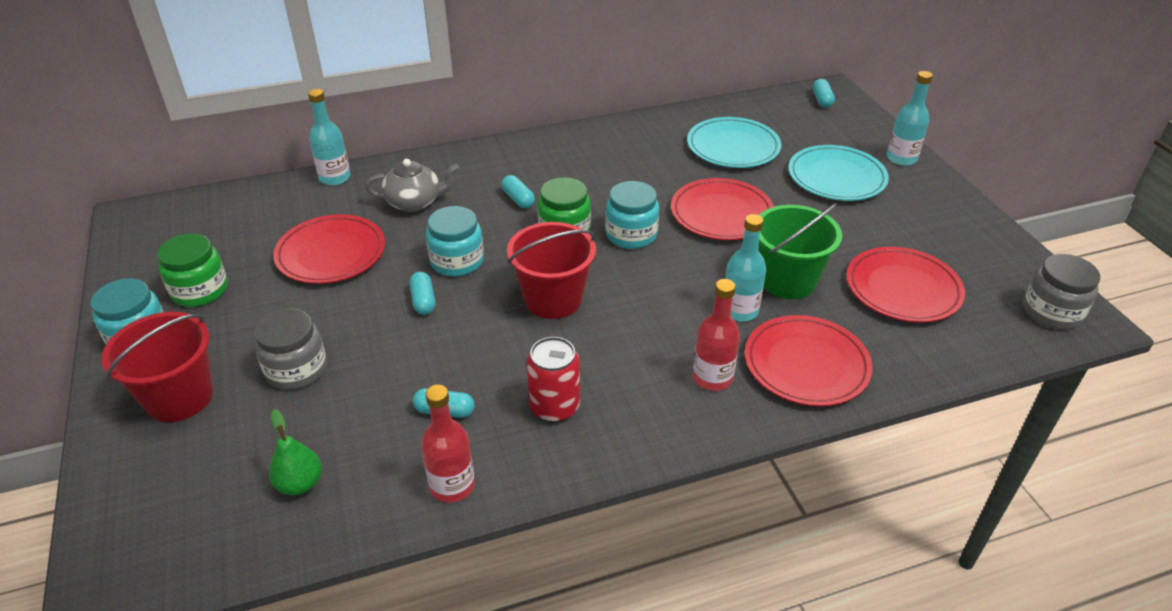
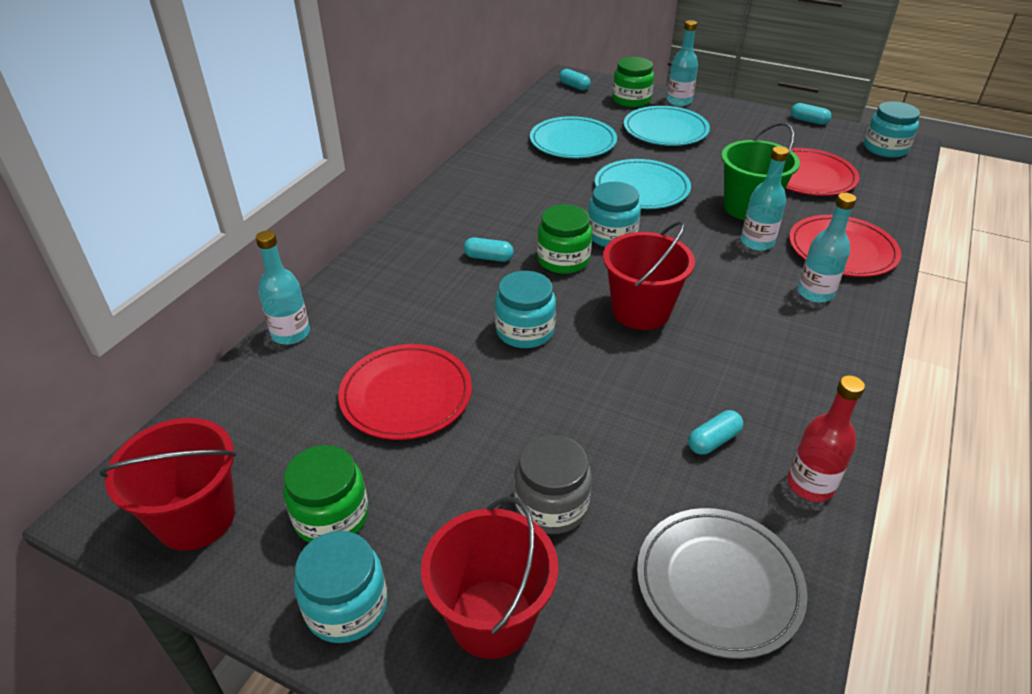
camera: 45 degrees left, 0 degrees up
(153, 246) = (196, 517): none -> red bucket
(300, 484) = (718, 584): green pear -> grey plate
(414, 202) = (406, 309): grey teapot -> none
(423, 301) = (553, 377): turquoise capsule -> turquoise capsule (808, 121)
(554, 407) = (770, 380): red can -> none
(712, 378) = (815, 293): red bottle -> turquoise bottle
(721, 213) = (641, 189): red plate -> turquoise plate
(854, 136) = (631, 100): none -> green jar
(1052, 312) = (885, 148): grey jar -> turquoise jar

